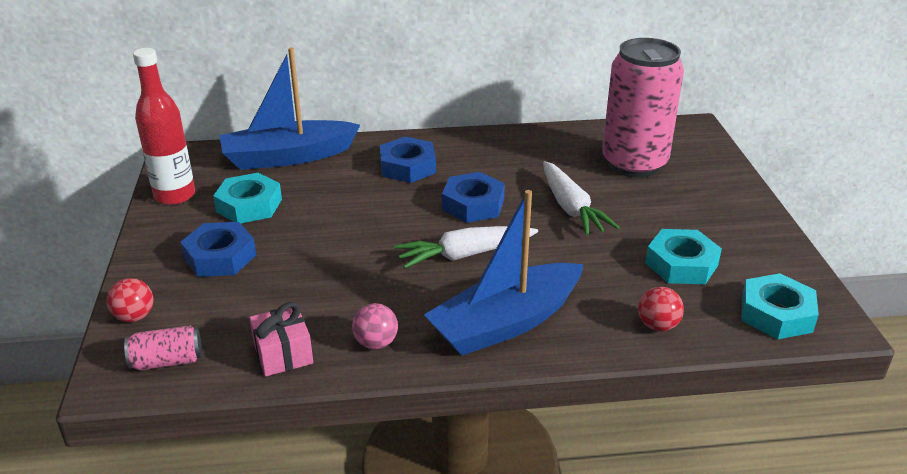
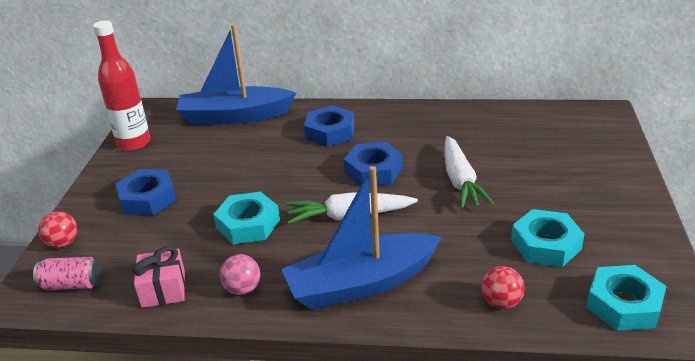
camera: 15 degrees right, 0 degrees up
(249, 205) = (187, 156): turquoise nut -> turquoise nut (248, 224)
(634, 164) = (535, 143): pink can -> none

